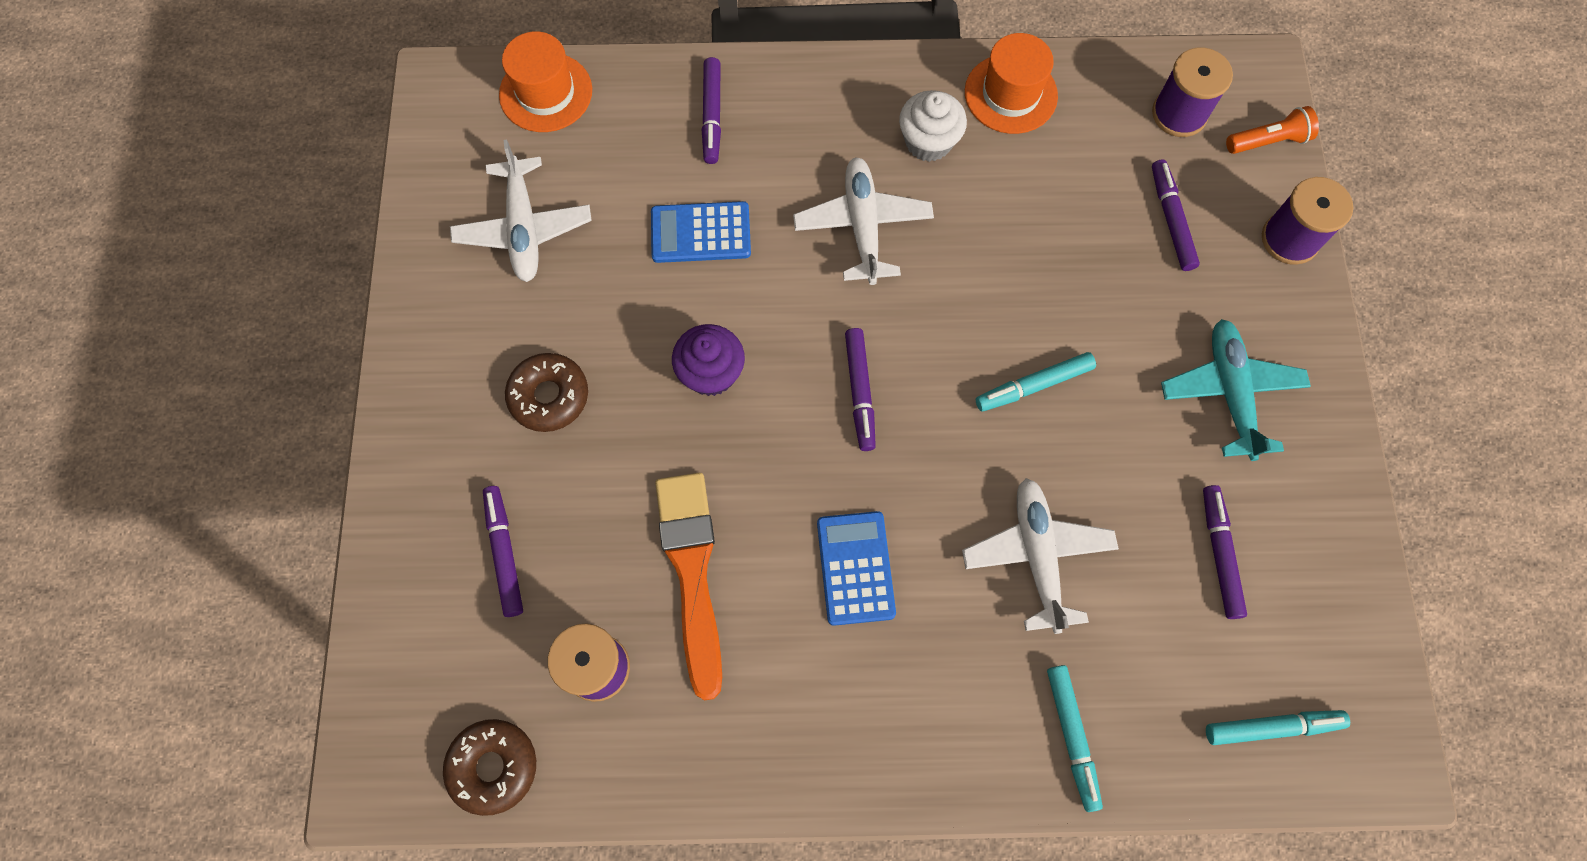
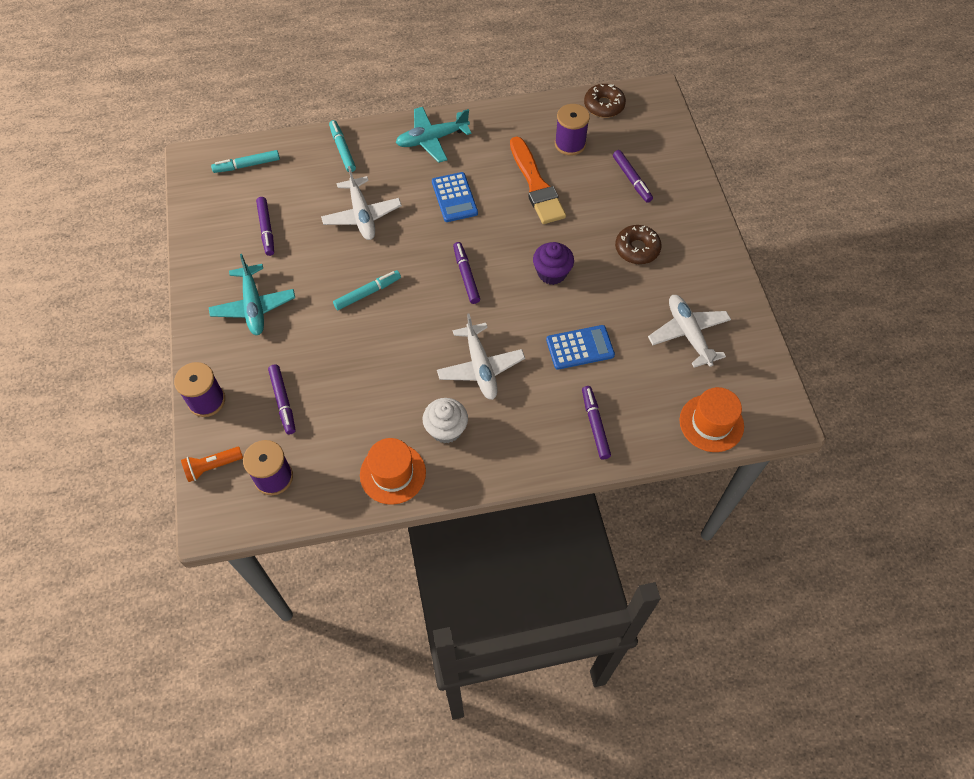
camera: 170 degrees right, 10 degrees down
(881, 732) = (432, 139): none -> turquoise plane

